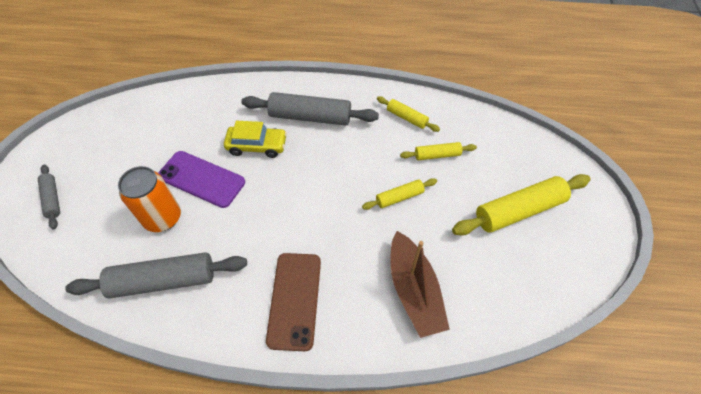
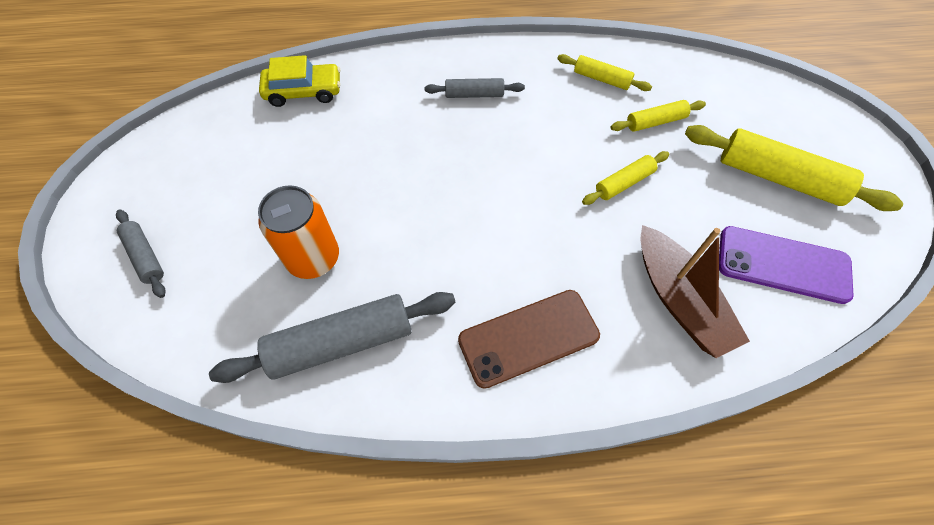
camera: 10 degrees left, 5 degrees up
(201, 179) = (351, 198): purple phone -> purple phone (783, 265)
(257, 146) = (414, 142): yellow car -> yellow car (303, 91)
(295, 300) = (528, 338): brown phone -> brown phone turned 75 degrees clockwise
(310, 117) = (474, 94): grey rolling pin -> grey rolling pin, size x0.53
(518, 211) = (779, 177): yellow rolling pin -> yellow rolling pin turned 60 degrees clockwise

